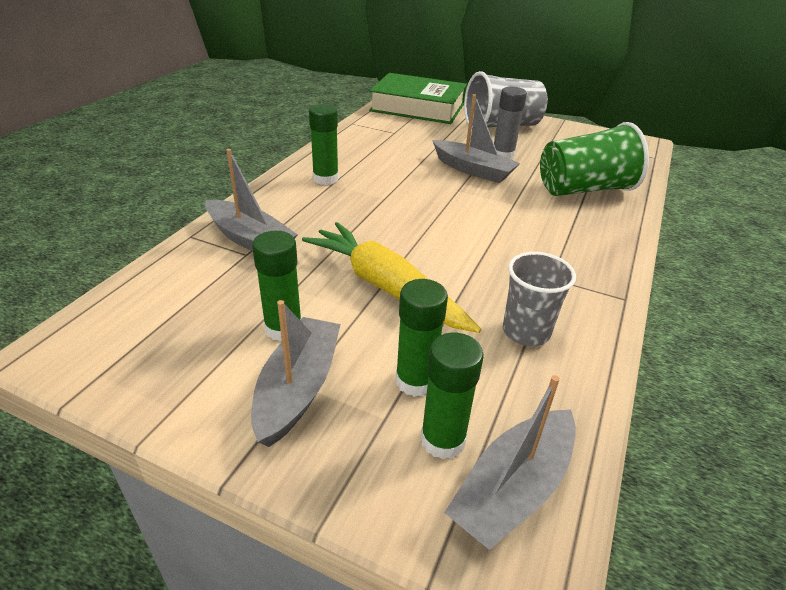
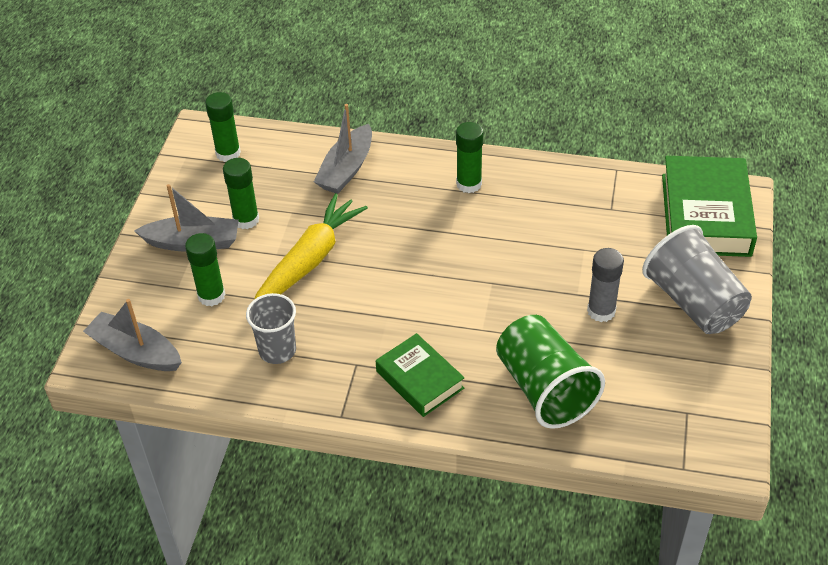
camera: 80 degrees right, 10 degrees up
(442, 440) = (165, 316): green glue stick -> green glue stick (228, 153)
(473, 170) = (545, 289): grey boat -> none
(574, 244) = (419, 380): none -> green book

